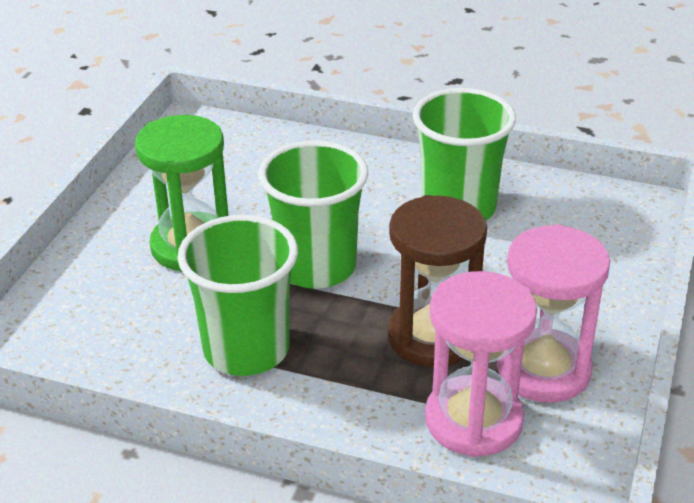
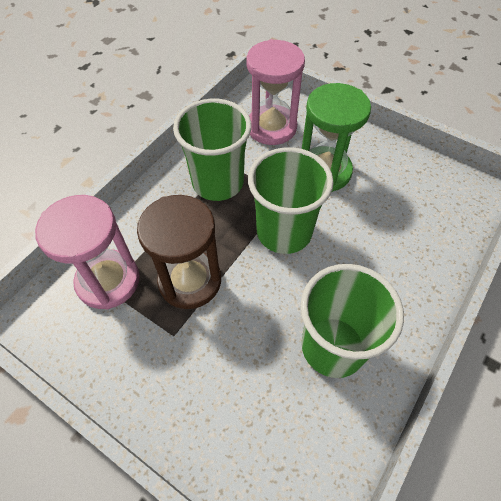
camera: 105 degrees right, 20 degrees up
(543, 370) = (129, 339): pink hourglass -> pink hourglass (271, 127)

